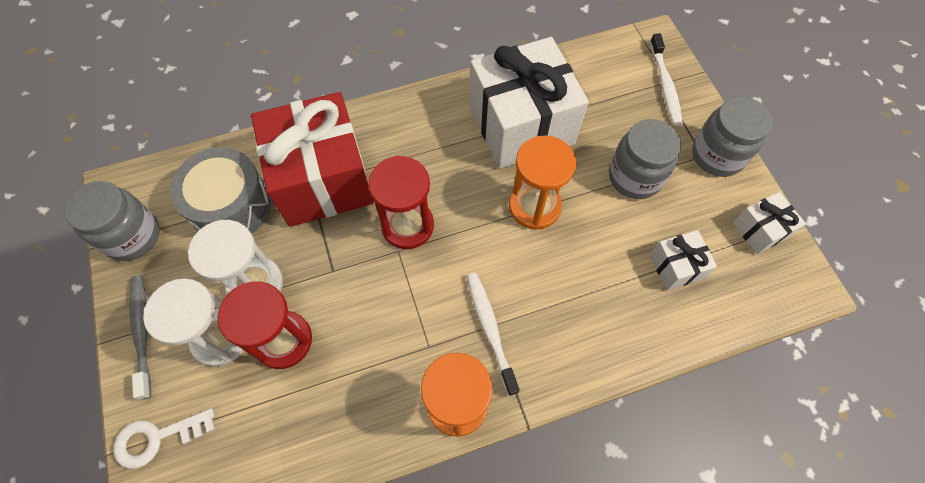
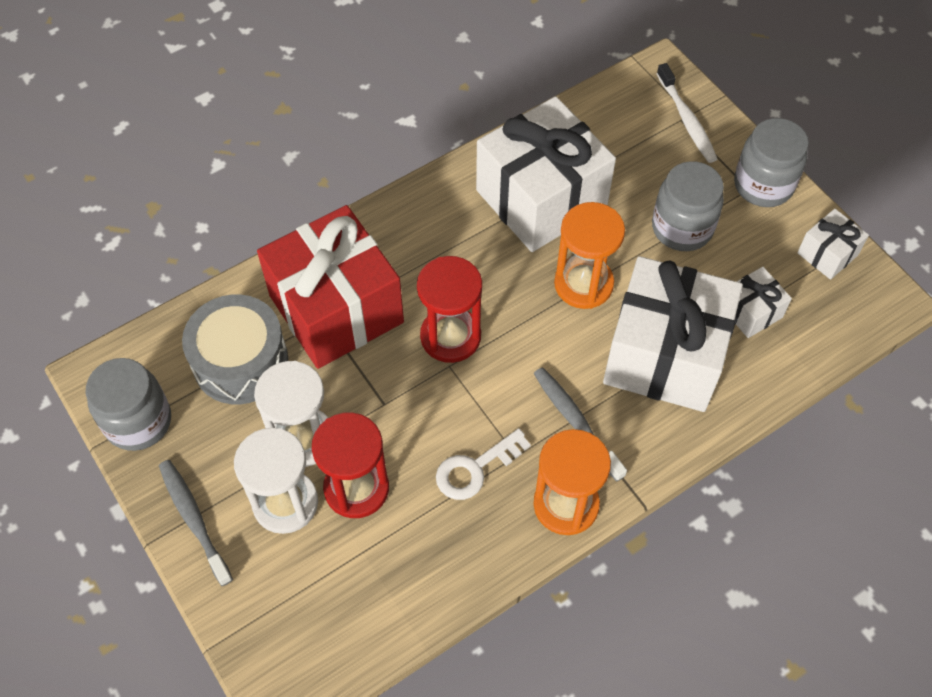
camera: 15 degrees left, 5 degrees down
(157, 438) = (256, 619): white key -> white key (475, 469)
(490, 329) = (576, 422): white toothbrush -> grey toothbrush
(586, 288) = (664, 355): none -> white gift

